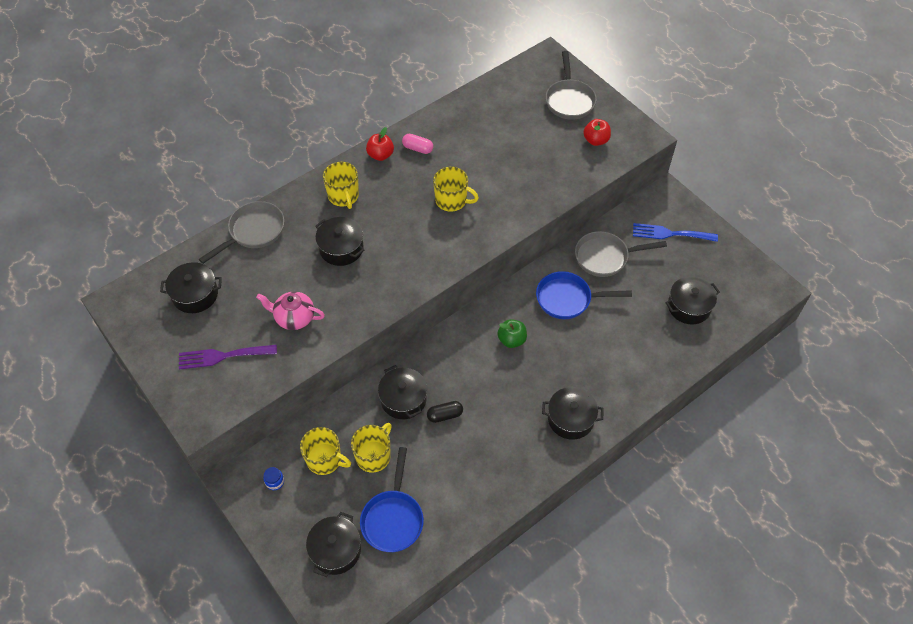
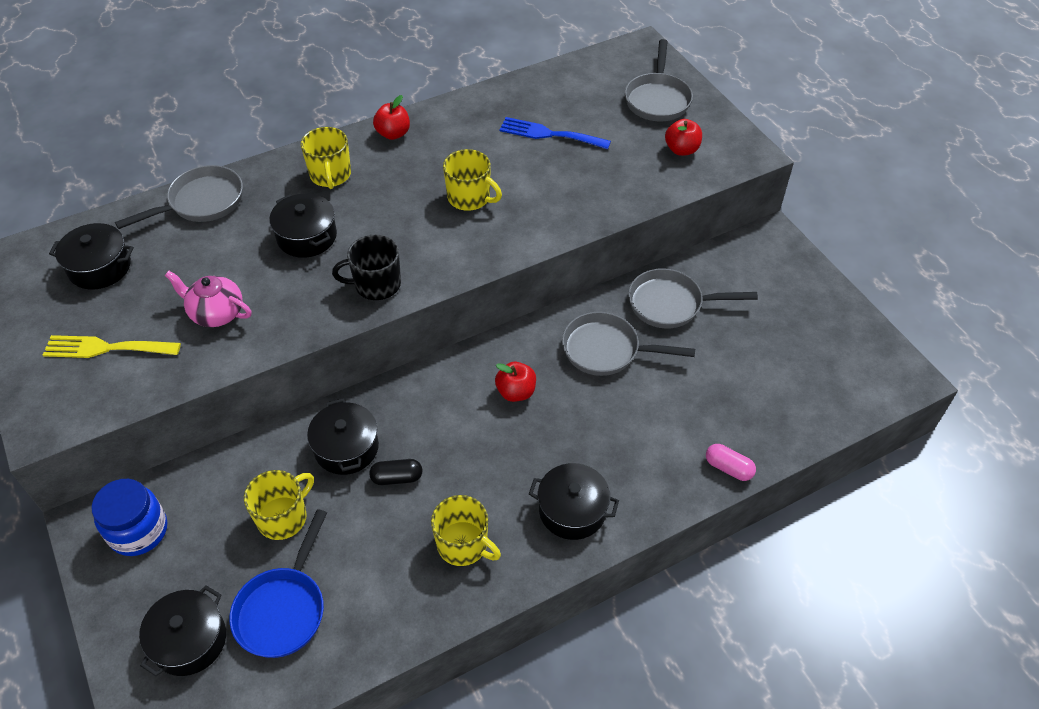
camera: 10 degrees right, 5 degrees down
(222, 356) = (106, 348): purple fork -> yellow fork
(275, 482) = (138, 531): blue jar -> blue jar, size x2.23
(325, 459) = (215, 512): yellow mug -> yellow mug (463, 545)
(403, 279) = (376, 284): none -> black mug
(417, 148) = (443, 132): pink capsule -> pink capsule (728, 468)
(511, 340) = (516, 392): green apple -> red apple
(568, 299) = (606, 350): blue pan -> grey pan
(670, 234) = (767, 286): blue fork -> blue fork (549, 134)
(689, 307) = (775, 384): black pot -> none

